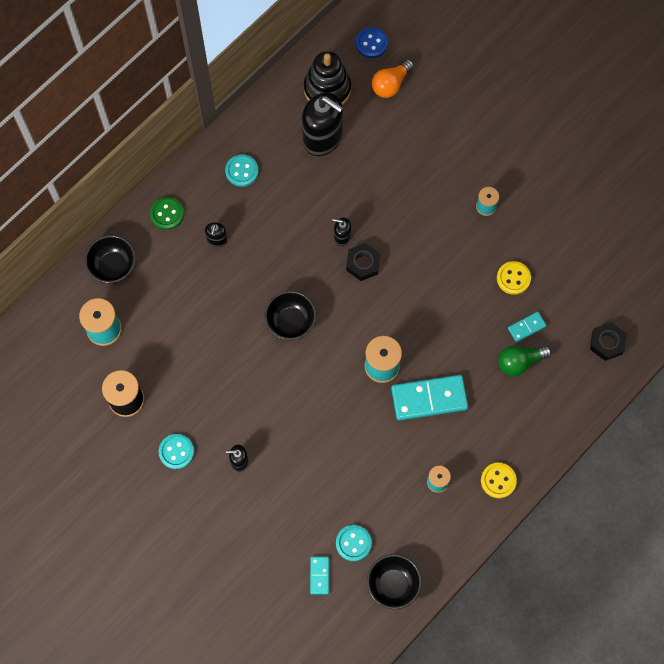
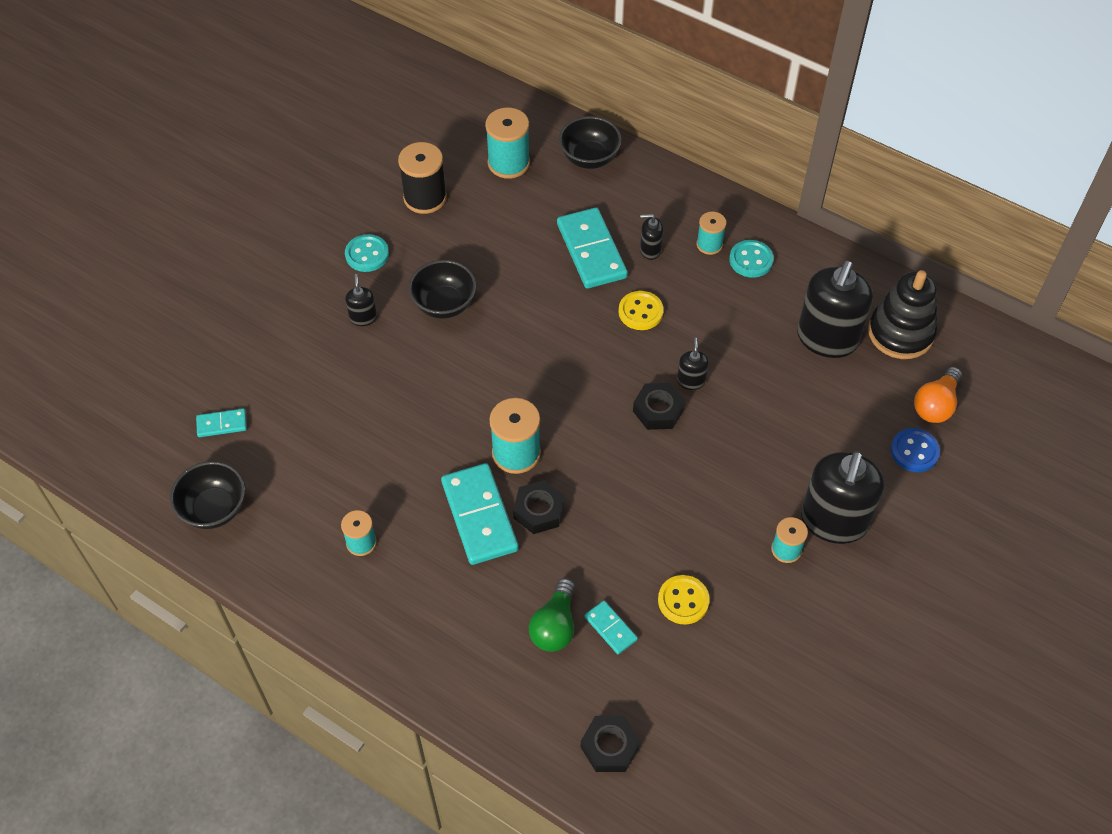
camera: 80 degrees right, 15 degrees down
(167, 214) = (671, 196): green button -> none
(209, 282) = (591, 251): none -> turquoise domino
(221, 197) = (709, 244): none -> turquoise spool
(290, 322) = (557, 342): black bowl -> black bowl (444, 304)
(353, 543) = (267, 455): turquoise button -> none
(371, 43) = (989, 373): blue button -> blue button (914, 451)
(391, 84) = (935, 405): orange light bulb -> orange light bulb turned 90 degrees counterclockwise
(431, 358) = (539, 511): none -> black nut
(469, 172) = (833, 521): none -> black soap dispenser
(498, 480) = (372, 620): yellow button -> yellow button (640, 312)
(520, 362) = (555, 626): green light bulb -> green light bulb turned 135 degrees counterclockwise

